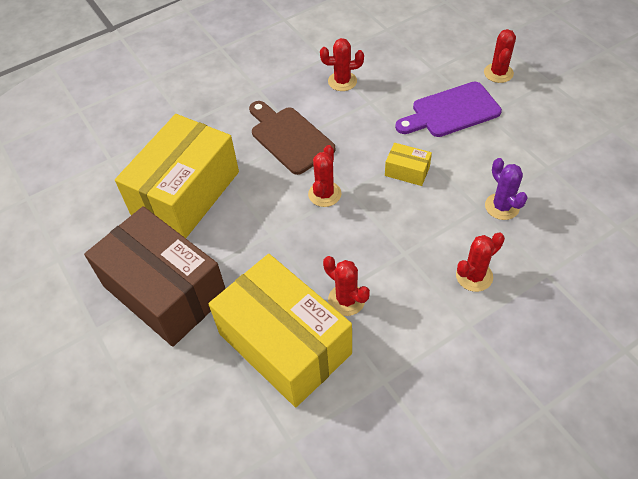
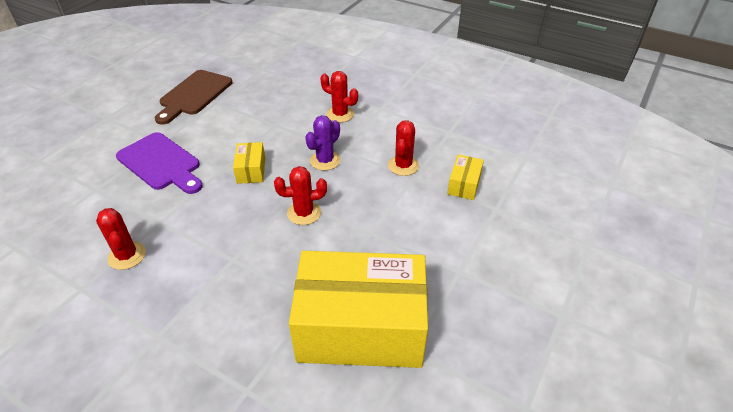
camera: 120 degrees left, 10 degrees down
(164, 291) = (482, 282): brown box -> none
(284, 343) = (464, 185): yellow box -> yellow box, size x0.41
(289, 138) = (237, 268): brown cutting board -> brown cutting board (194, 95)
(498, 73) = (97, 147): red cactus -> none
(502, 206) = (267, 115): purple cactus -> purple cactus (325, 161)

